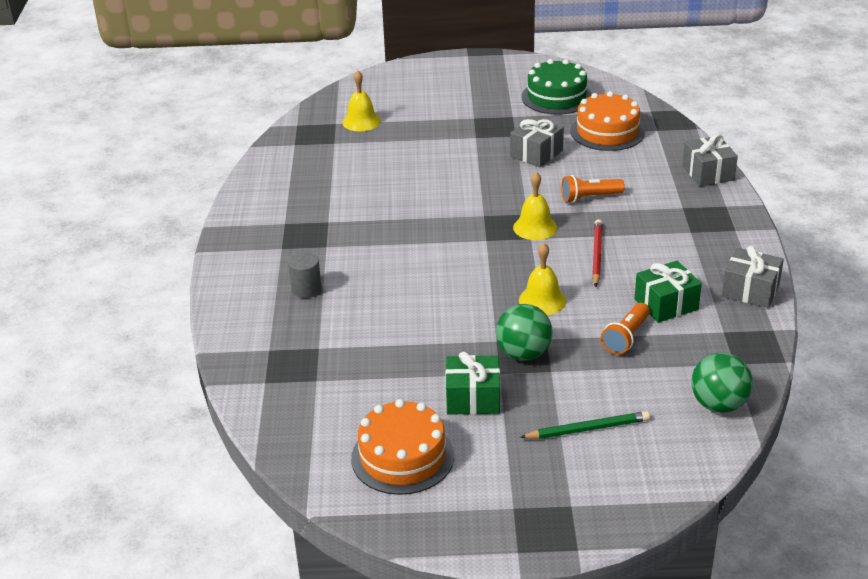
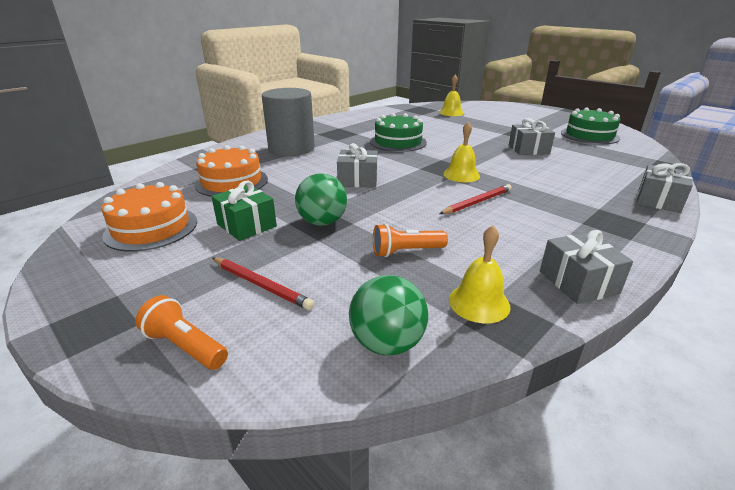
camera: 45 degrees right, 5 degrees down
(306, 289) = (291, 148): grey cylinder -> grey cylinder, size x2.27
(398, 211) = (398, 142): none -> green cake
(462, 290) = (358, 180): none -> grey gift
(542, 300) = (392, 205): yellow bell -> yellow bell (479, 303)
(587, 429) = (261, 285): green pencil -> red pencil
(589, 197) = (528, 177): orange flashlight -> orange flashlight (185, 346)
(607, 132) = (601, 157): orange cake -> orange cake (231, 182)
(666, 304) = (478, 250): green gift -> none

